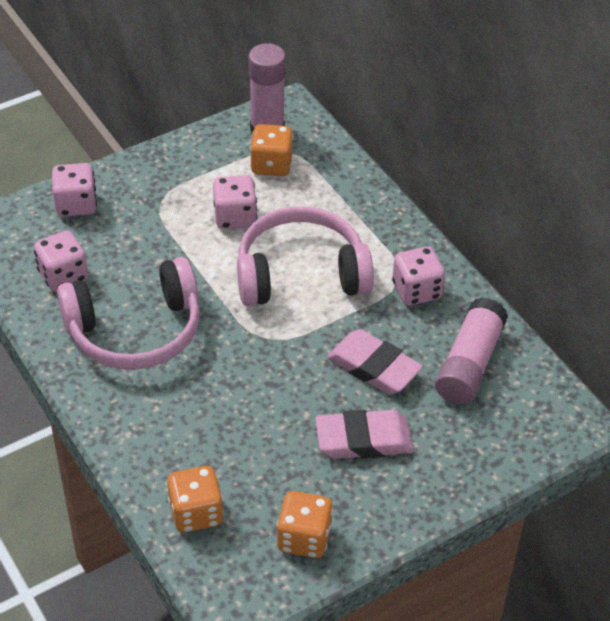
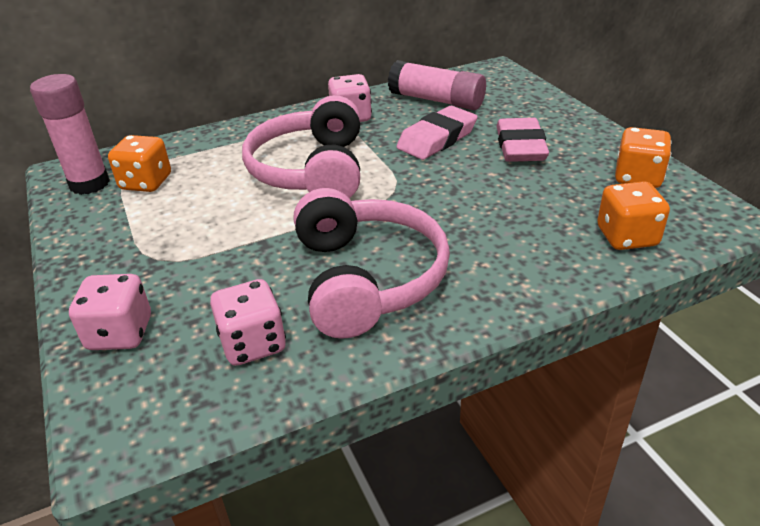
camera: 80 degrees left, 10 degrees down
(235, 217) = (212, 206): pink dice -> none

